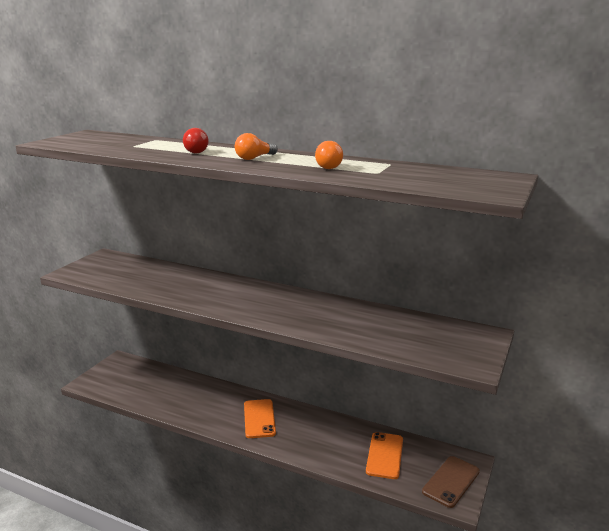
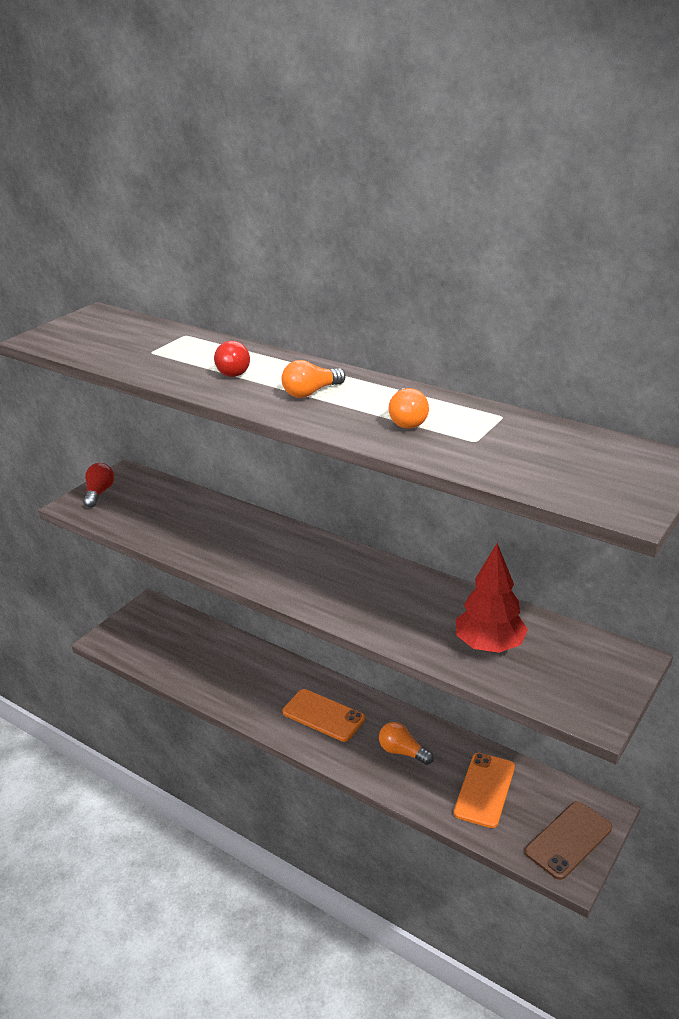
camera: 10 degrees right, 10 degrees up
(86, 266) = (99, 493): none -> red light bulb
(259, 418) = (323, 715): orange phone -> orange phone turned 60 degrees counterclockwise
(321, 436) = (402, 752): none -> orange light bulb
(389, 332) = (489, 645): none -> red tree

